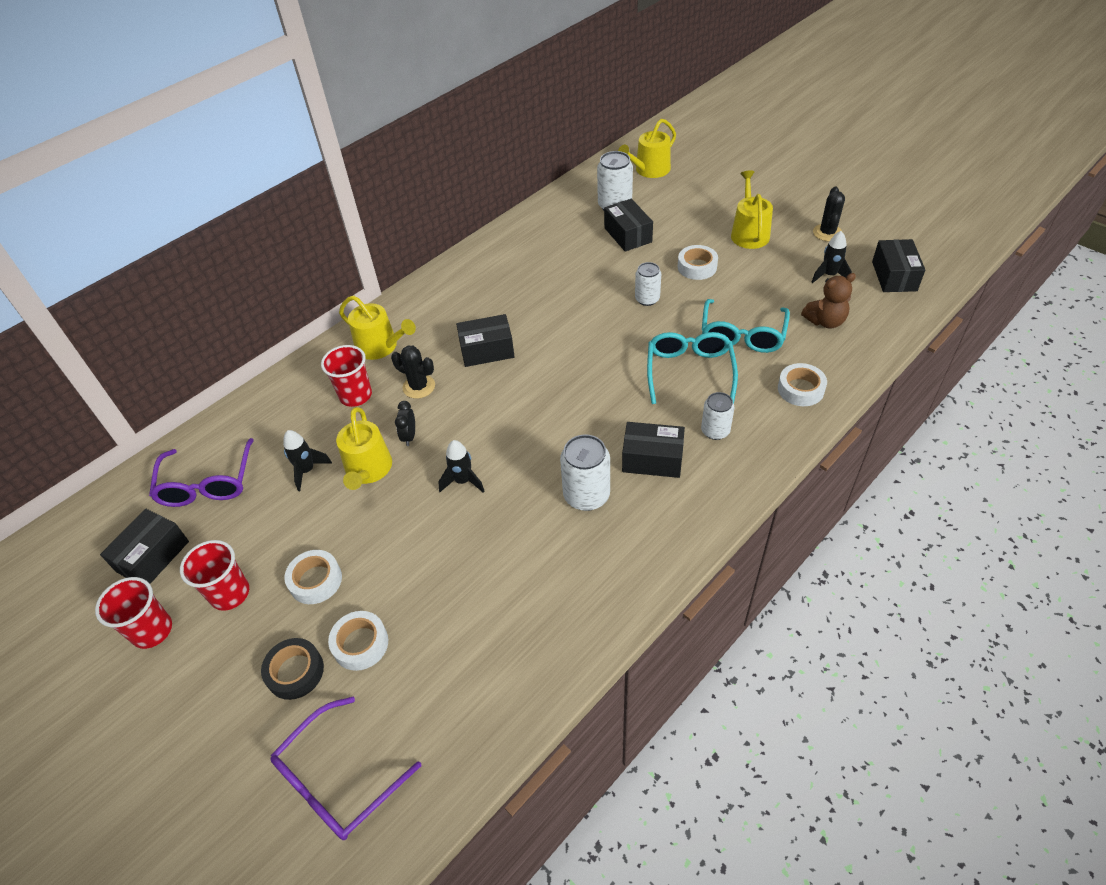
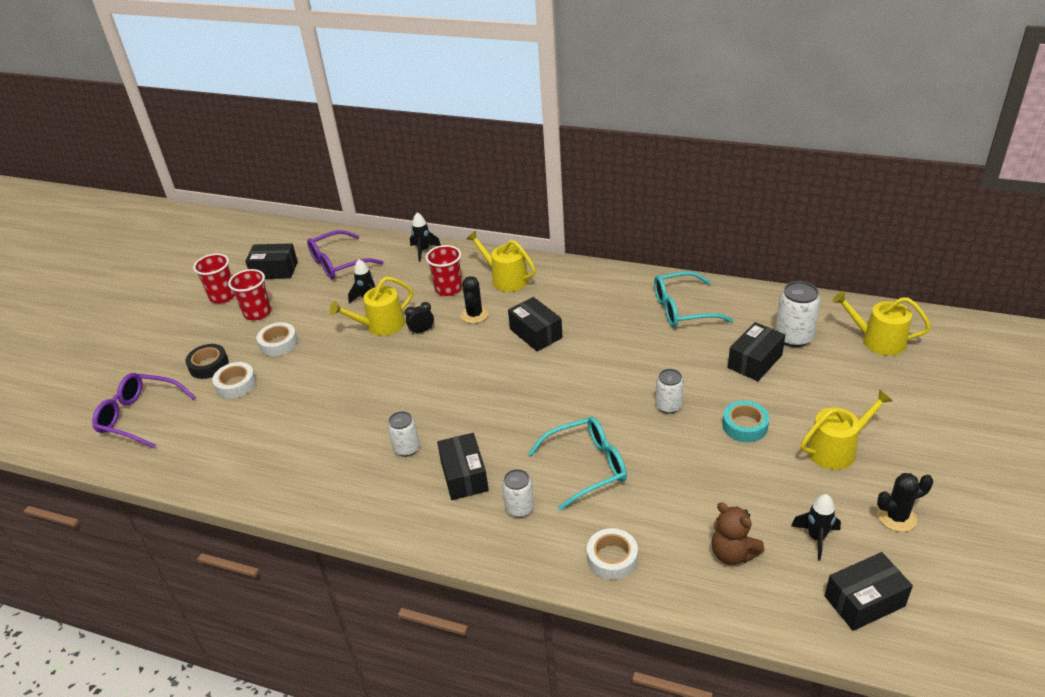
camera: 65 degrees right, 10 degrees down
(381, 347) = (505, 279): yellow watering can -> yellow watering can turned 120 degrees clockwise
(463, 481) = (391, 375): black rocket -> black rocket (423, 251)
(586, 495) = (406, 448): white can -> white can, size x0.65
(697, 267) = (744, 426): white tape -> turquoise tape
(742, 334) = (664, 490): turquoise glasses -> turquoise glasses (683, 309)

